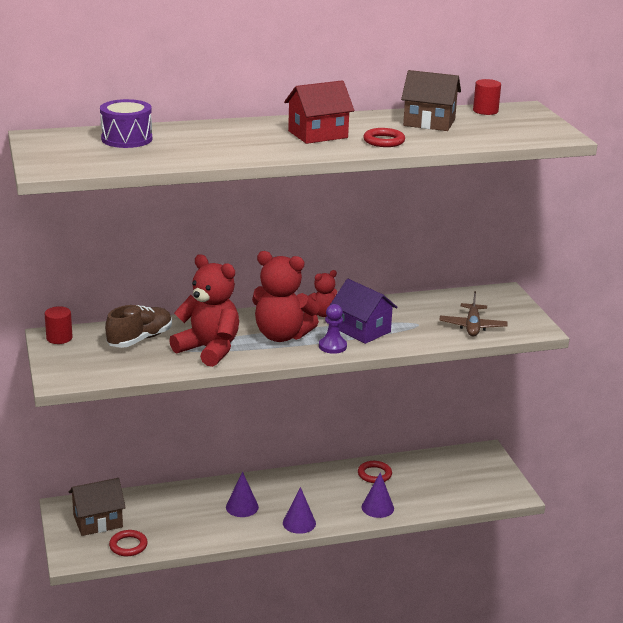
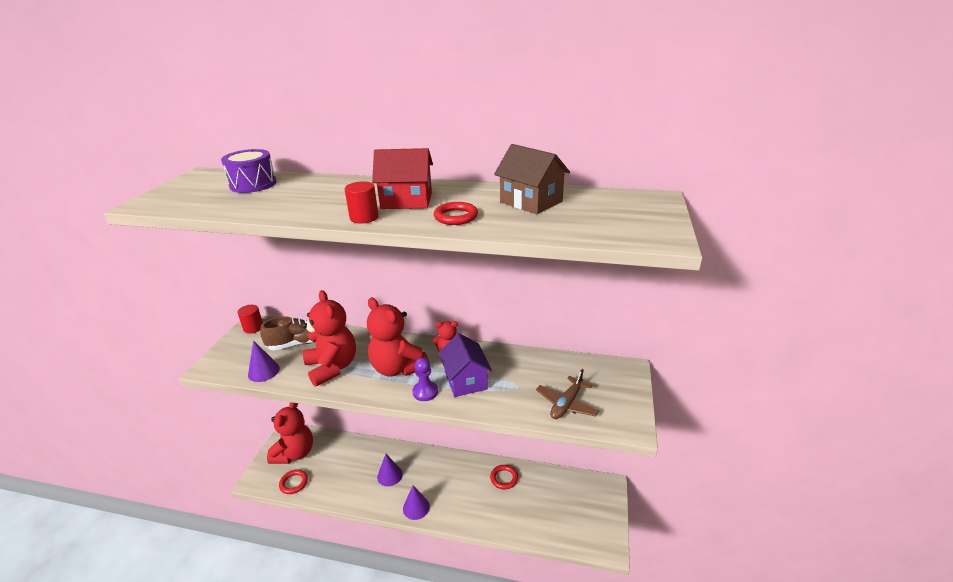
camera: 30 degrees right, 5 degrees up
(98, 521) = (295, 453): brown house -> red teddy bear
(377, 507) = (483, 515): purple cone -> purple cone (263, 371)
(485, 111) = (607, 196): red cylinder -> red cylinder (364, 218)

